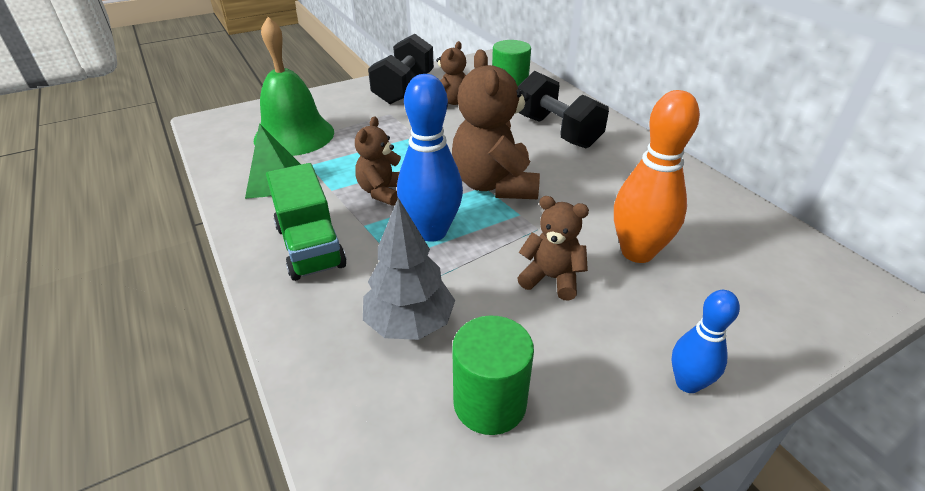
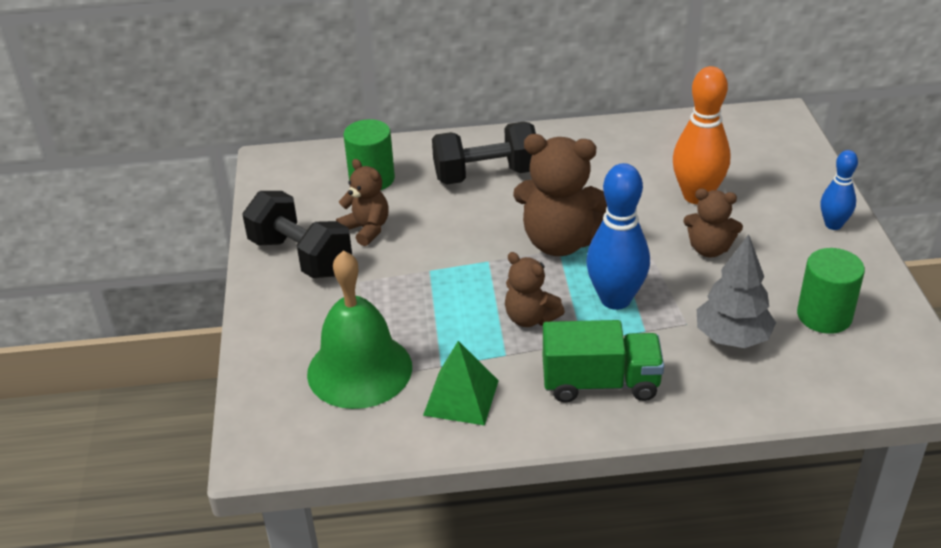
camera: 65 degrees left, 0 degrees up
(551, 278) = (709, 249): brown teddy bear -> brown teddy bear turned 120 degrees counterclockwise

